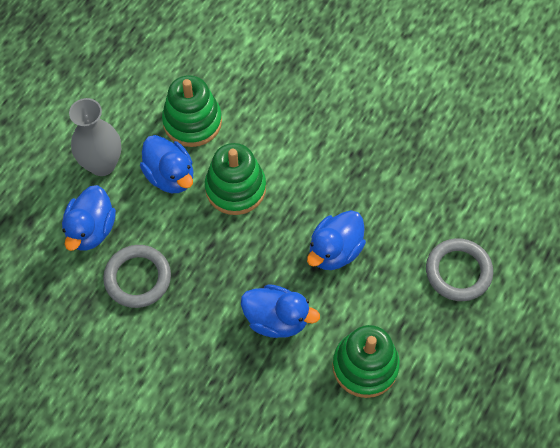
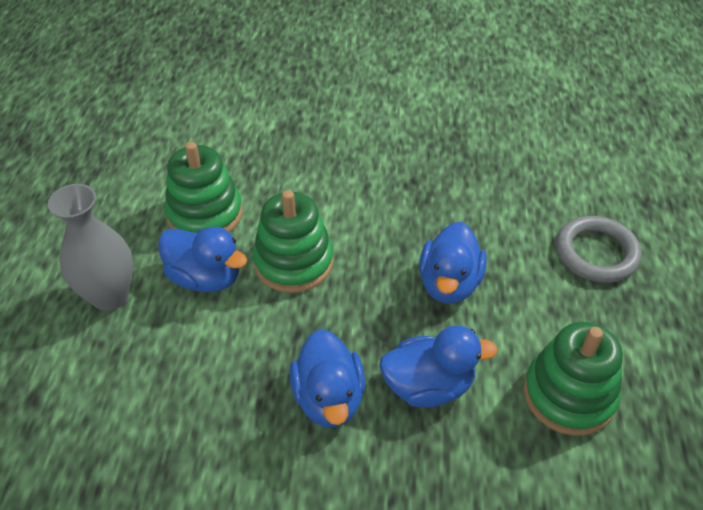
camera: 25 degrees left, 15 degrees down
(91, 230) = (127, 376): blue duck -> blue duck (329, 398)
(138, 278) = (220, 410): grey ring -> none

